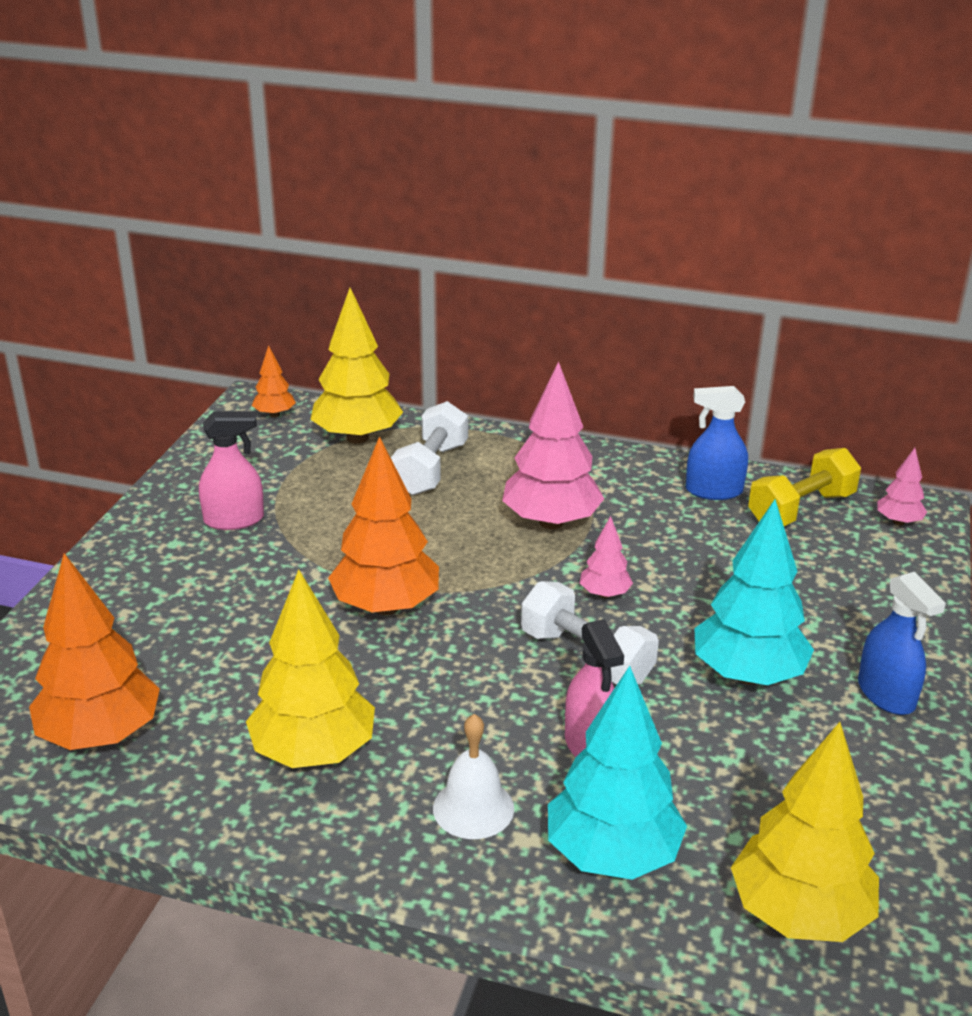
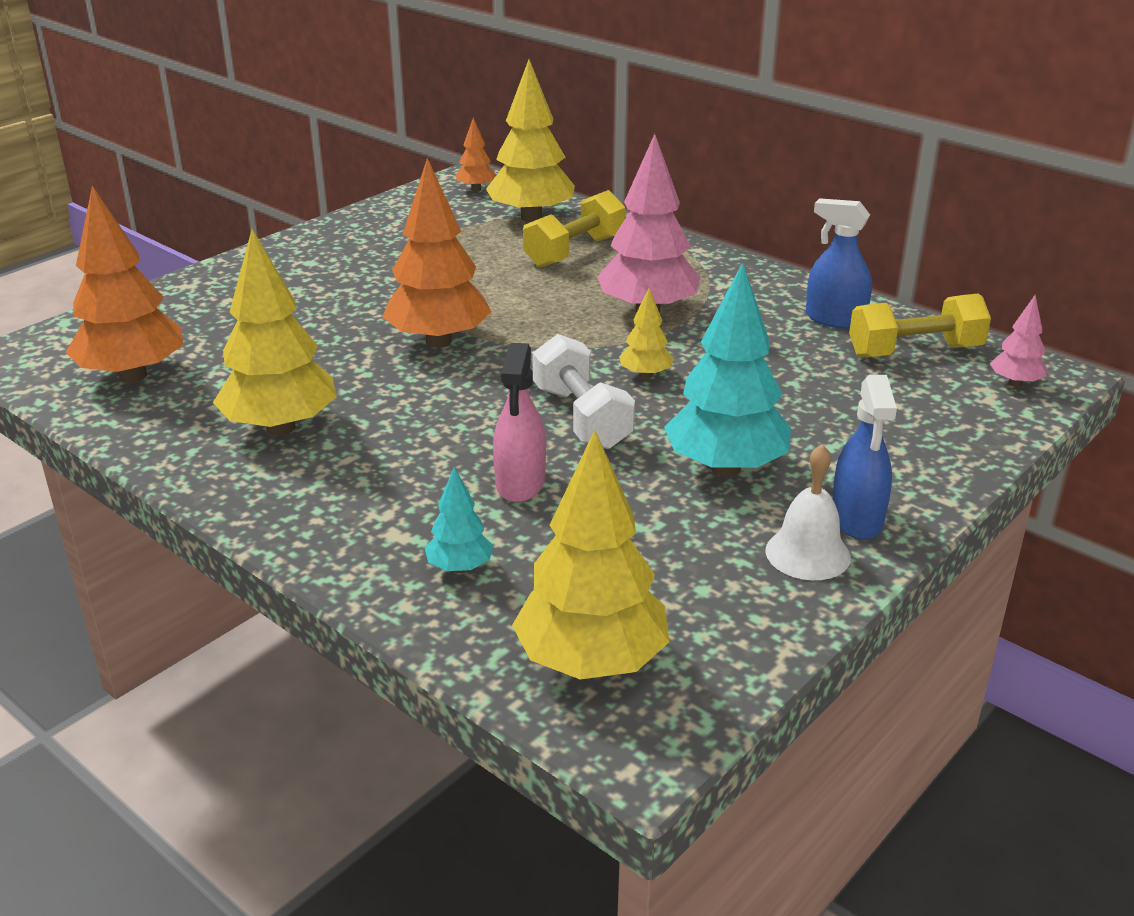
camera: 25 degrees right, 0 degrees up
(234, 520) = (372, 255): pink spray bottle -> none
(431, 469) = (575, 251): white dumbbell -> yellow dumbbell
(473, 808) = (373, 500): white bell -> white bell (807, 553)
(604, 594) = (645, 375): pink tree -> yellow tree
(612, 855) = (459, 567): turquoise tree -> turquoise tree, size x0.49

